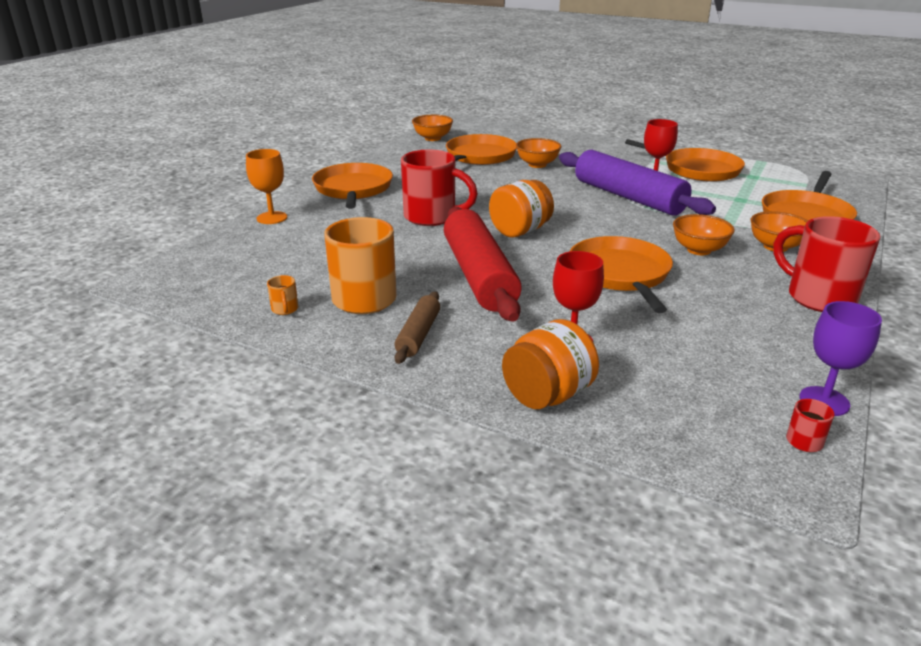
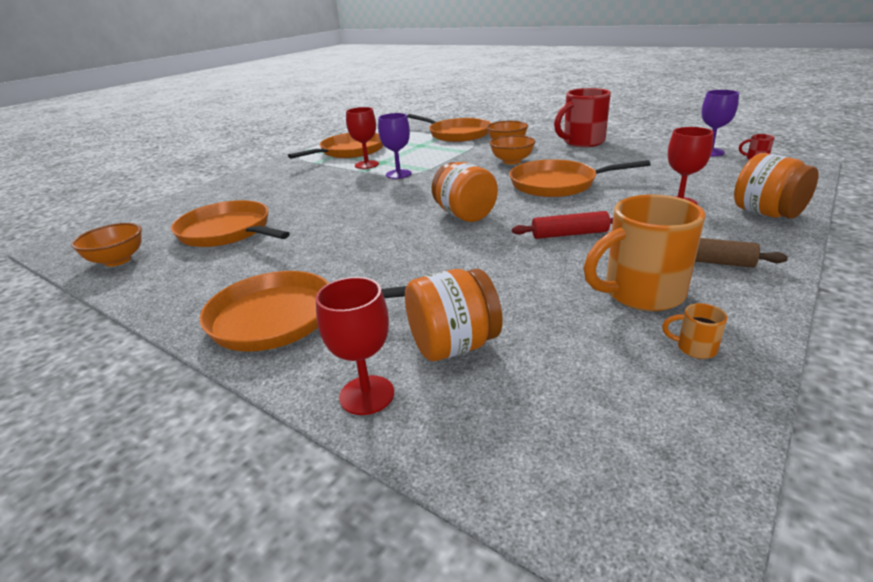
camera: 80 degrees left, 0 degrees up
(272, 218) = (367, 395): orange goblet -> red goblet
(285, 310) = (694, 348): orange mug -> orange mug turned 150 degrees counterclockwise
(310, 235) = (453, 346): none -> orange jar
(432, 217) = (413, 258): red mug -> none
(479, 275) = (569, 234): red rolling pin -> red rolling pin, size x0.48
(537, 165) = (285, 203): orange bowl -> none
(628, 197) = (398, 174): purple rolling pin -> purple goblet

